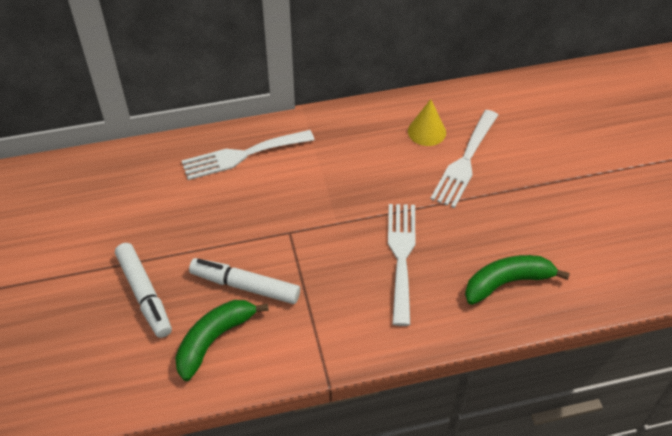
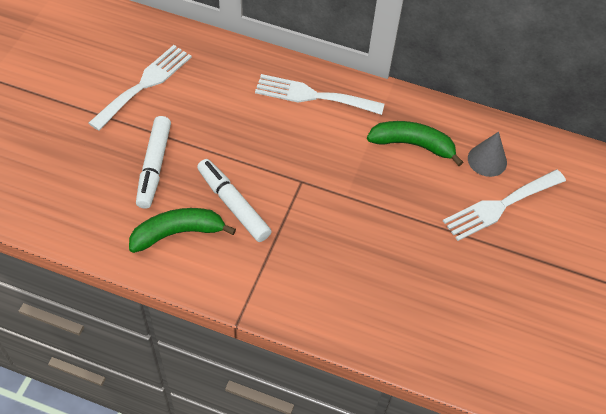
camera: 30 degrees right, 5 degrees up
(401, 256) = (378, 255): white fork -> white fork (144, 84)
(426, 131) = (487, 160): yellow cone -> grey cone
(507, 282) = (452, 332): green banana -> green banana (413, 145)

